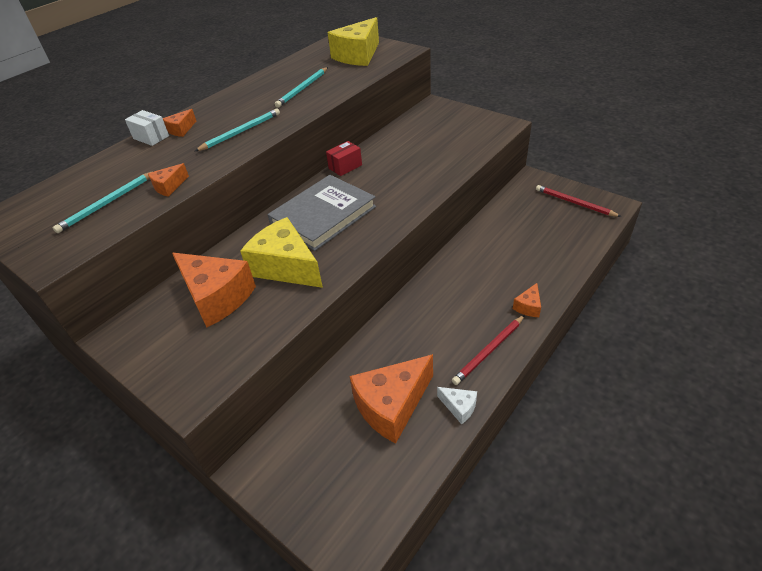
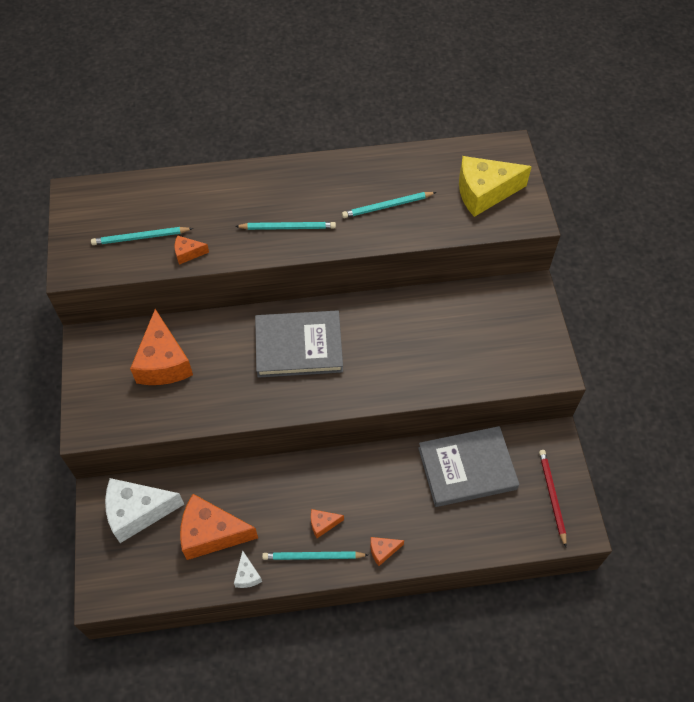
camera: 40 degrees right, 15 degrees up
(151, 137) = (226, 177): white box -> none
(181, 130) = (253, 185): orange cheese -> orange cheese (323, 524)
(286, 267) = (226, 375): yellow cheese -> none
(306, 449) = (138, 512): none -> white cheese
(345, 167) = (370, 305): red box -> none
(489, 351) = (313, 556): red pencil -> turquoise pencil
(510, 226) = (467, 468): none -> grey book

